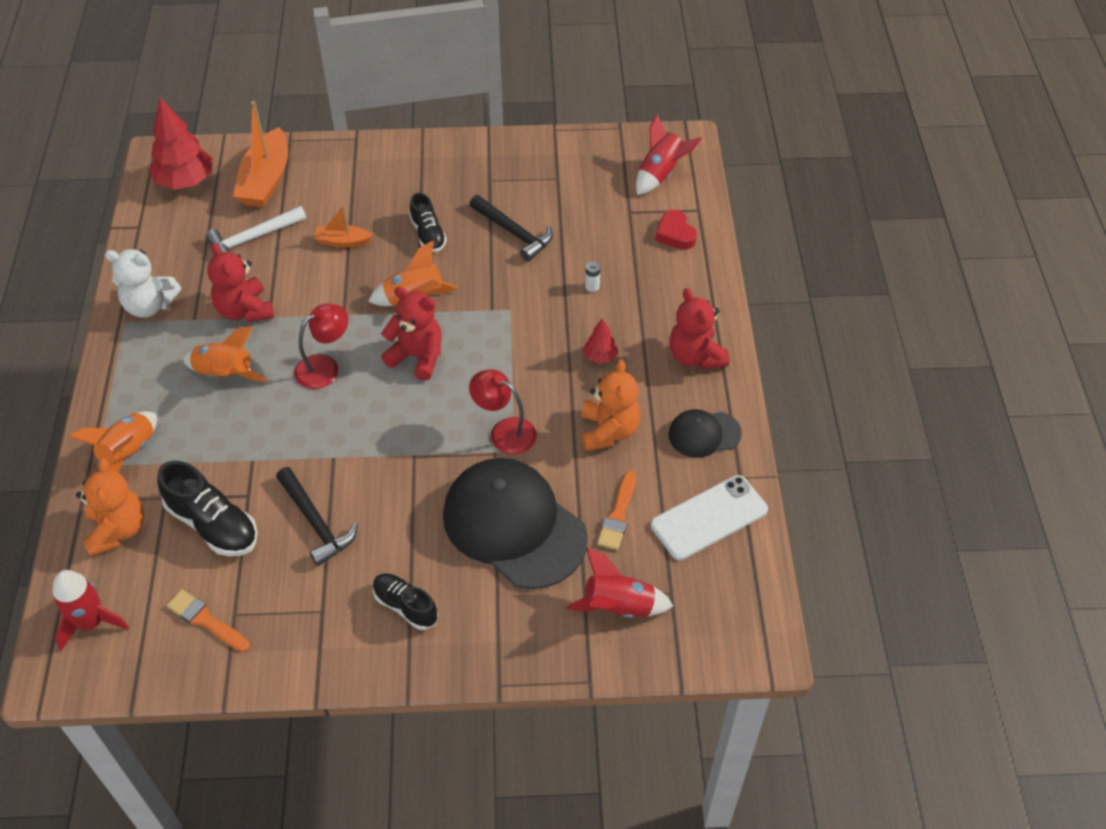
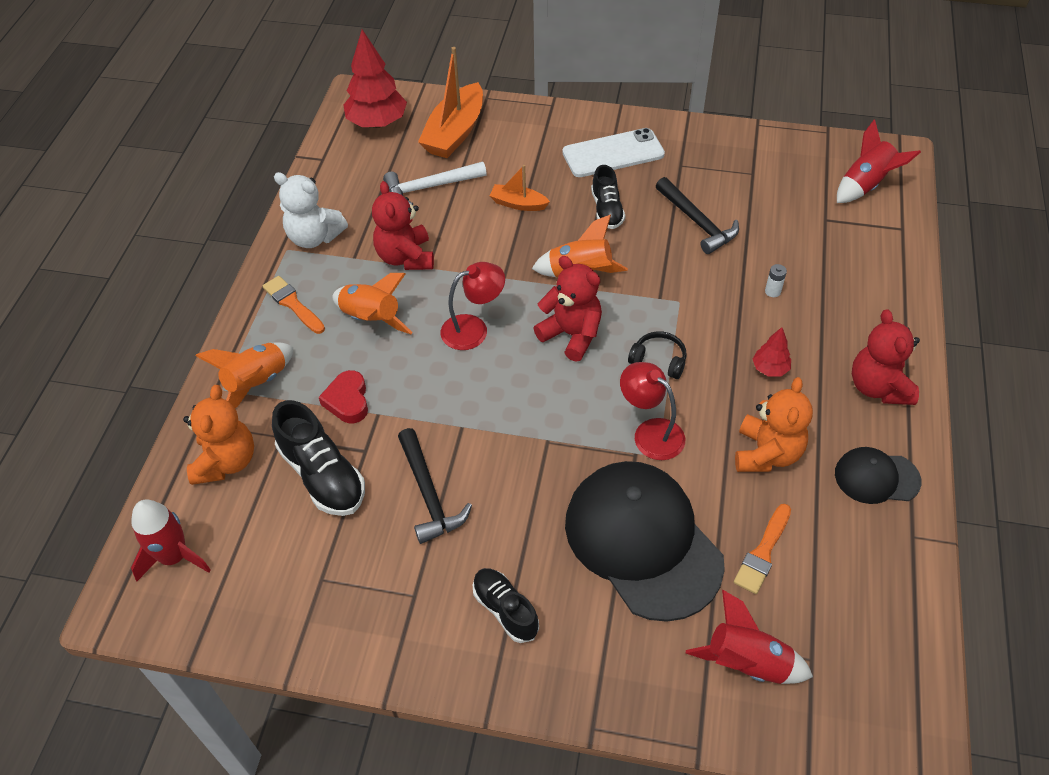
camera: 15 degrees right, 0 degrees up
(206, 620) = (290, 579): orange brush -> orange brush (292, 304)
(500, 366) = (659, 360): none -> black headphones
(675, 234) = (873, 250): red heart -> red heart (347, 401)
(709, 517) = (869, 577): white phone -> white phone (613, 153)

